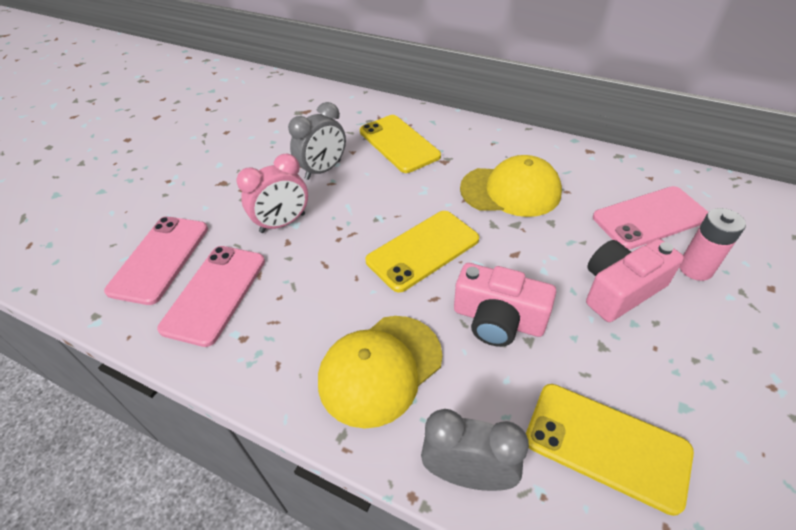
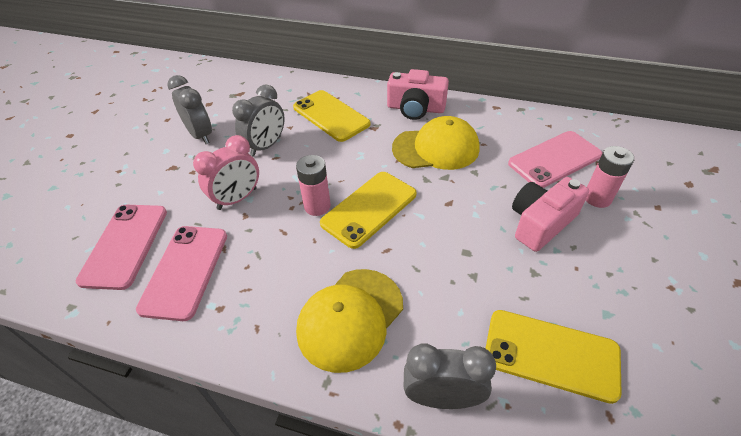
camera: 10 degrees left, 0 degrees up
(257, 151) = (200, 135): none -> grey clock
(366, 241) = (317, 206): none -> pink battery
(498, 319) = (444, 261): pink camera -> pink camera (415, 108)

